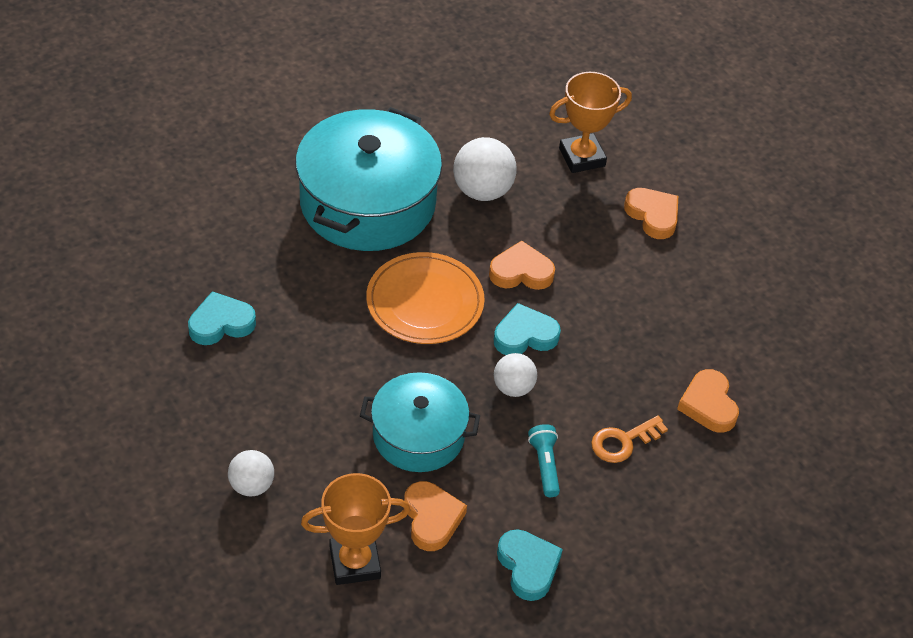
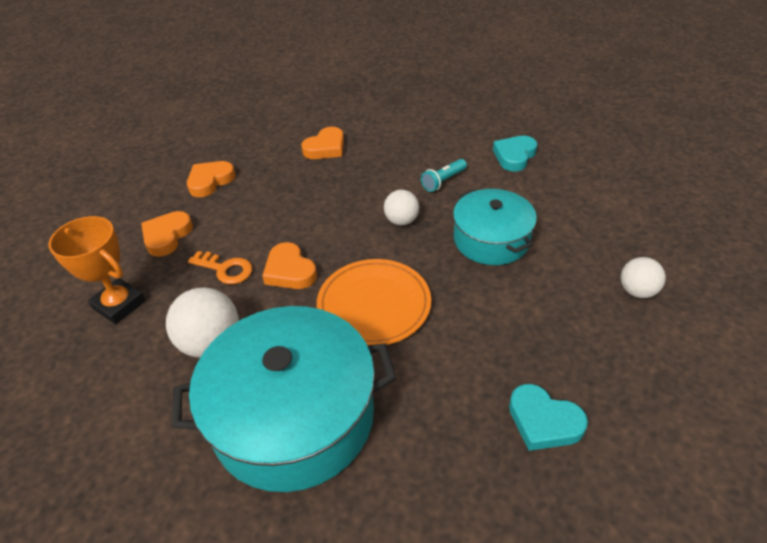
camera: 120 degrees left, 5 degrees down
(355, 562) = (609, 214): orange trophy -> none
(432, 518) = (538, 202): orange heart -> orange heart (210, 181)
(525, 335) = (350, 238): turquoise heart -> none
(623, 442) = (389, 163): orange key -> orange key (225, 269)

